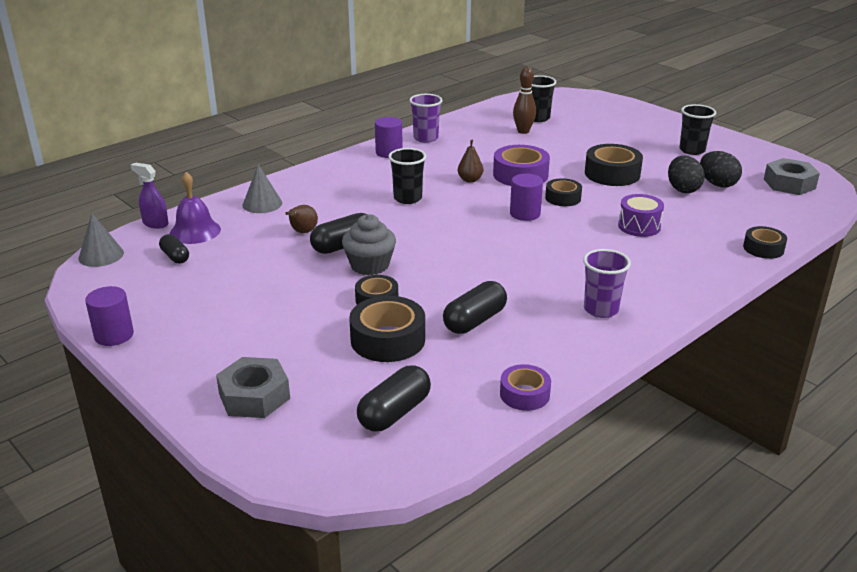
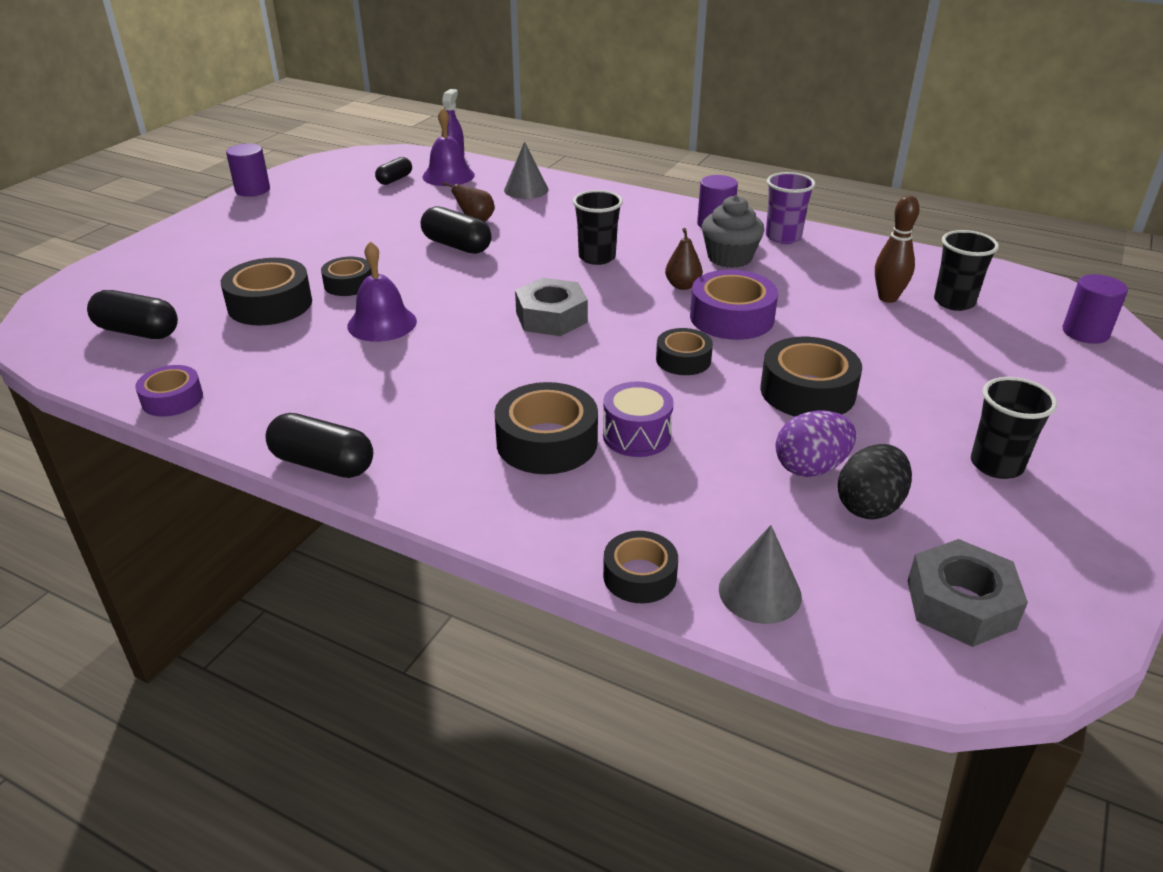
camera: 70 degrees right, 5 degrees up
(101, 255) = (383, 153): grey cone -> grey cone (760, 592)
(254, 396) = (164, 263): grey nut -> grey nut (551, 317)
(370, 265) = (420, 267): grey cupcake -> grey cupcake (729, 258)
(454, 291) = (382, 323): none -> purple bell
(475, 321) = (320, 346): black capsule -> black capsule (323, 464)
(525, 214) = (611, 338): purple cylinder -> purple cylinder (1085, 332)
(601, 309) = (372, 429): purple cup -> none
(636, 253) = (547, 442): none -> black tape
(683, 189) = (811, 467): black egg -> purple egg

